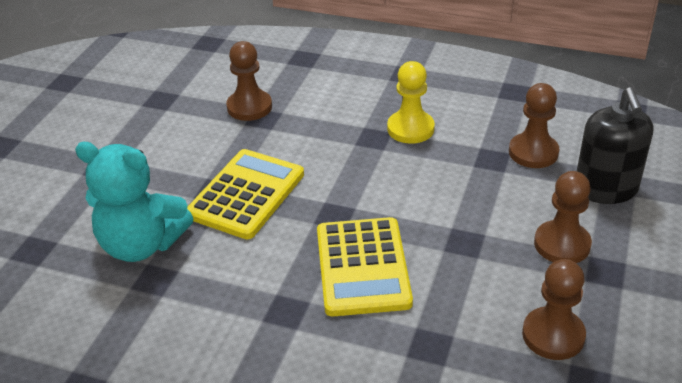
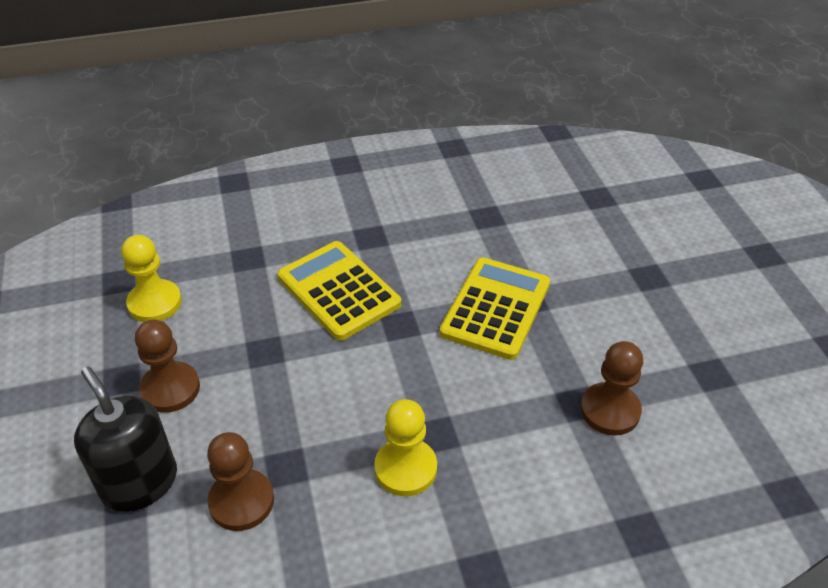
camera: 145 degrees right, 5 degrees up
(142, 244) = (527, 233): turquoise teddy bear -> none
(246, 194) = (496, 308): yellow calculator -> yellow calculator turned 150 degrees counterclockwise
(553, 335) = (155, 303): brown pawn -> yellow pawn

